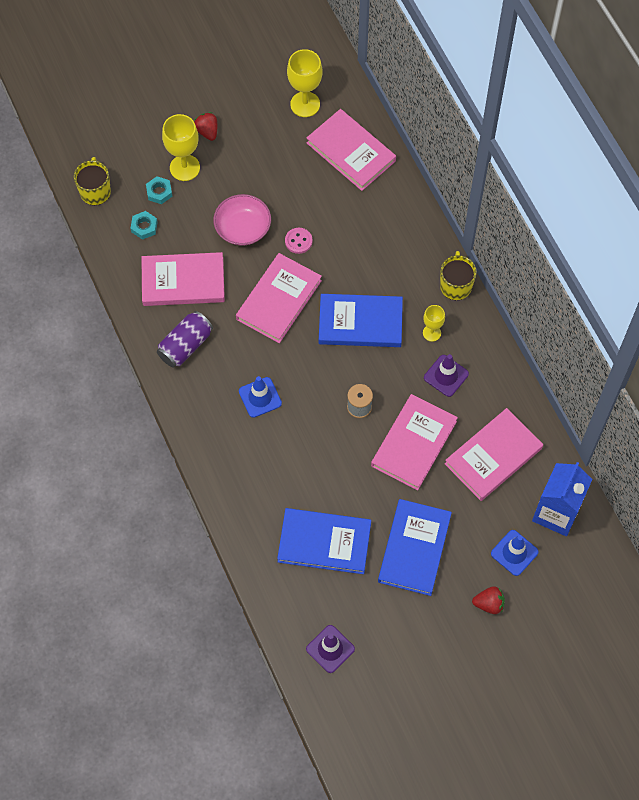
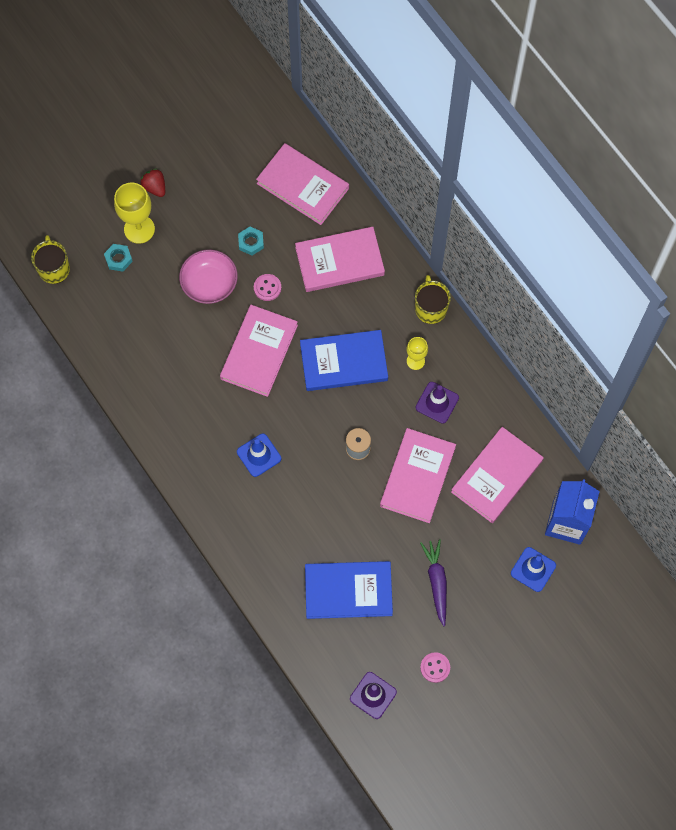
camera: 10 degrees left, 5 degrees up
(144, 227) = (110, 298): turquoise nut -> turquoise nut (251, 242)
(183, 281) = (160, 348): pink book -> pink book (339, 261)
(185, 345) = (175, 414): purple can -> none
(305, 104) = (247, 142): yellow goblet -> none
(398, 632) = (435, 667): none -> pink button
(414, 548) = (436, 582): blue book -> purple carrot
(489, 604) = (517, 624): red strawberry -> none

